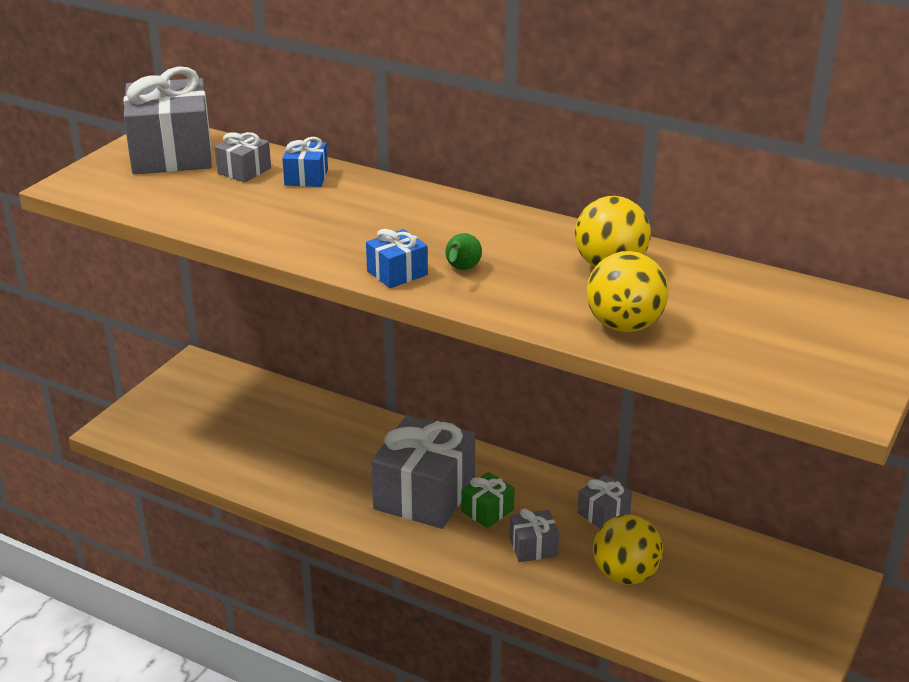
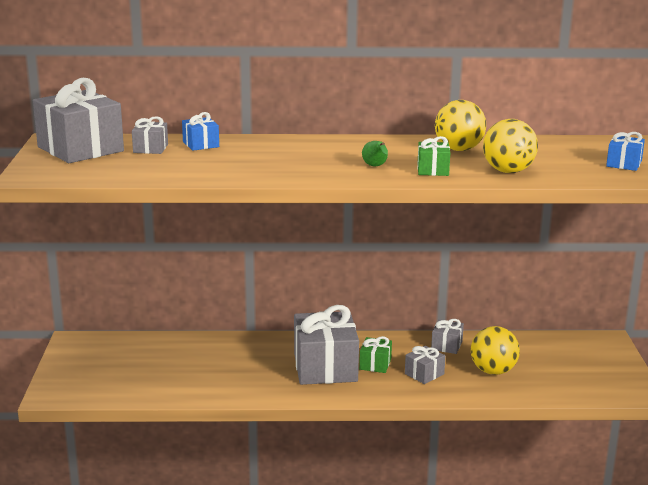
camera: 30 degrees left, 10 degrees down
(397, 273) = (338, 175): blue gift -> blue gift (624, 164)
(526, 295) = (433, 170): none -> green gift

